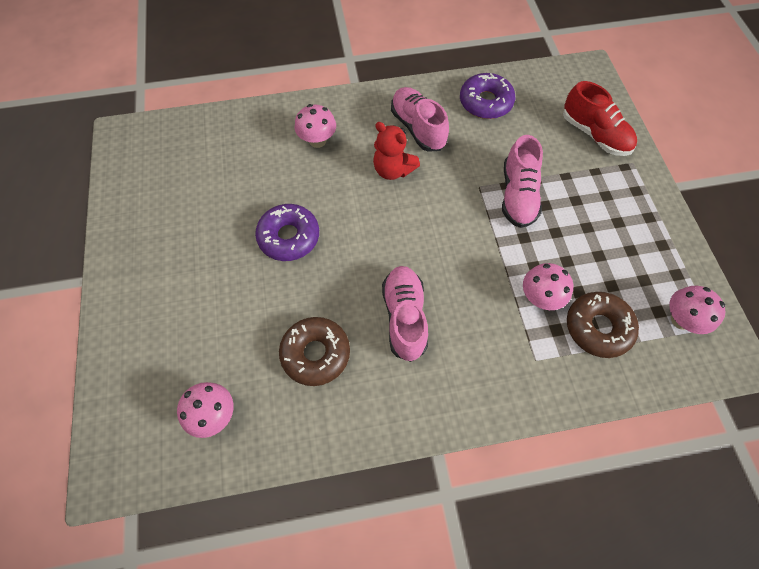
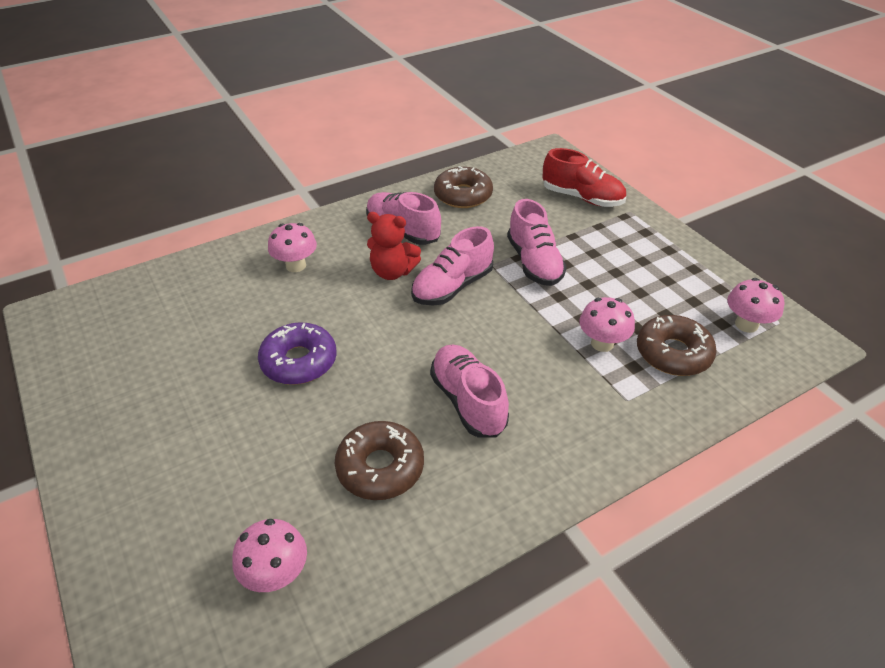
camera: 20 degrees left, 20 degrees down
(437, 200) = (452, 287): none -> pink shoe
(485, 102) = (463, 195): purple donut -> brown donut

